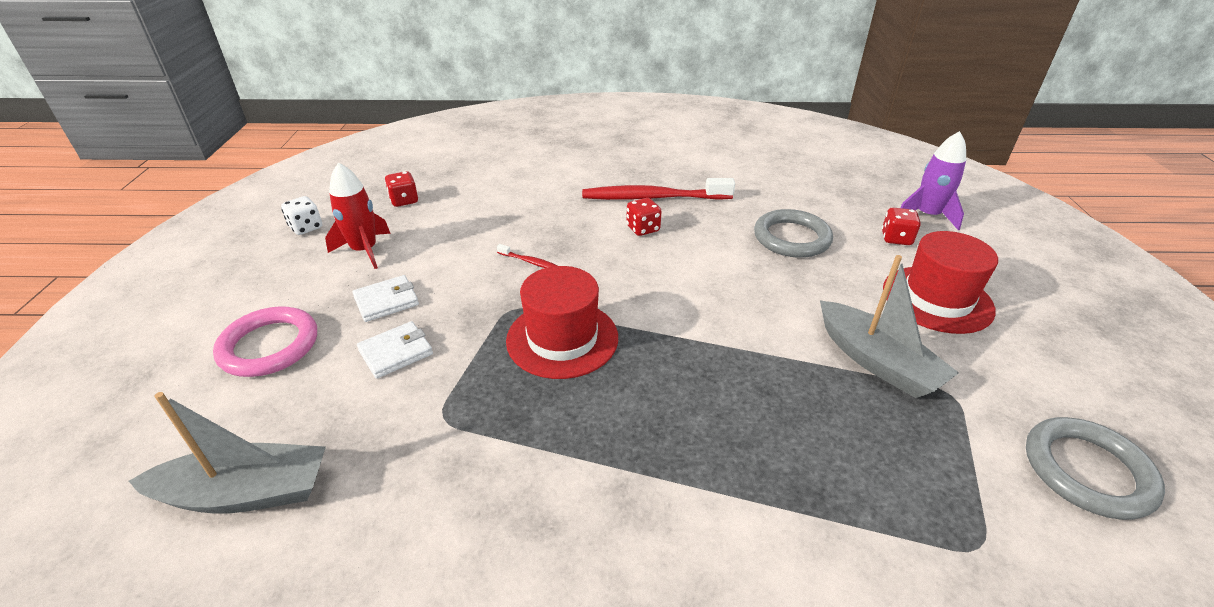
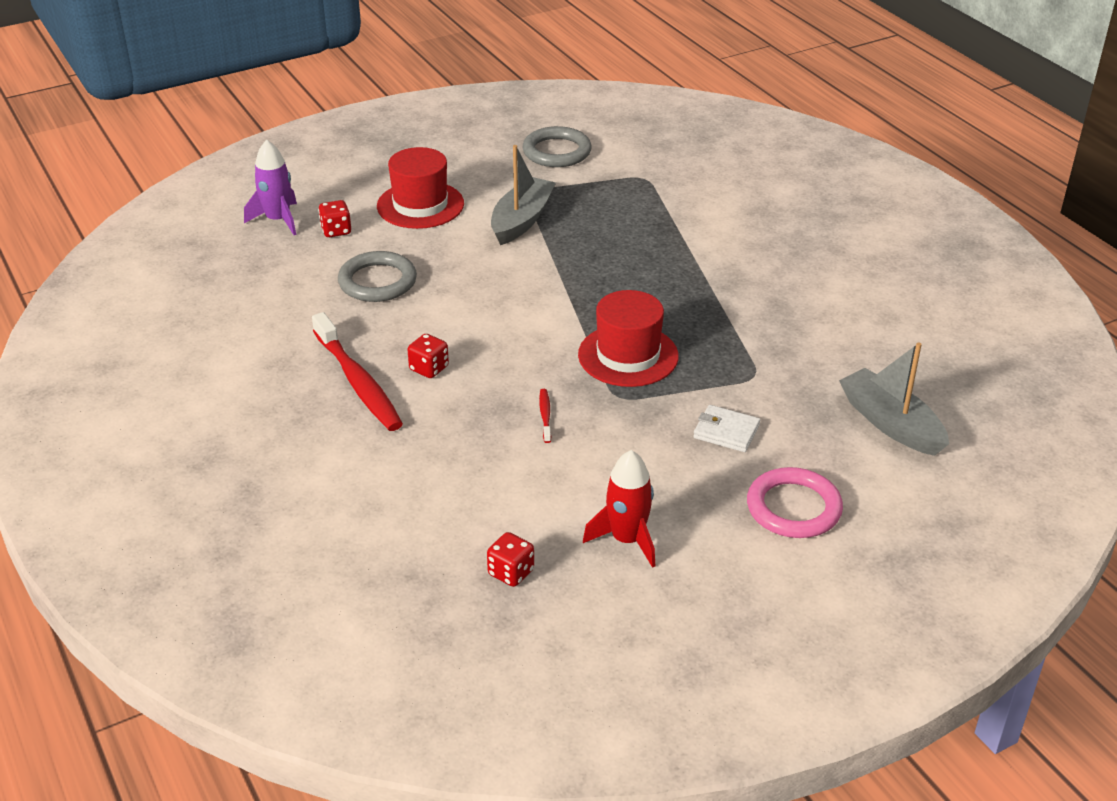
camera: 120 degrees left, 0 degrees up
(306, 227) = (632, 620): white dice -> none
(386, 301) = (679, 474): white wallet -> none

